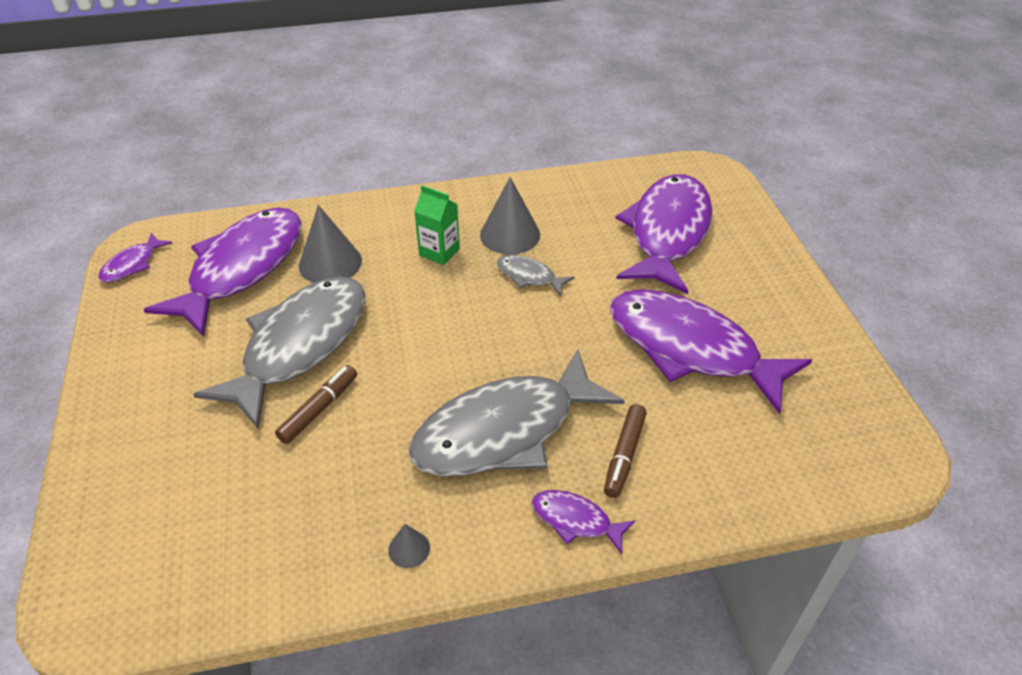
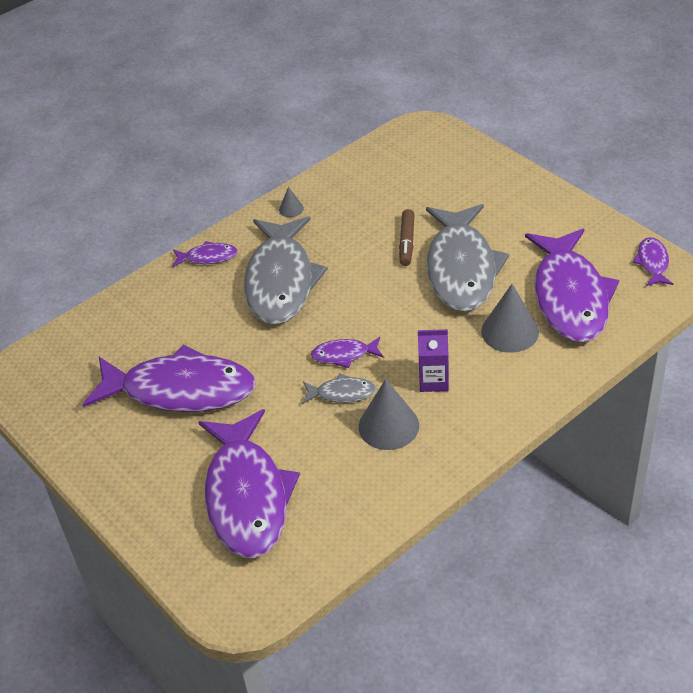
camera: 155 degrees right, 0 degrees up
(439, 252) = (433, 381): green carton -> purple carton
(500, 310) = (344, 355): none -> purple fish
(504, 430) = (280, 281): grey fish -> grey fish turned 150 degrees clockwise
(624, 455) = (196, 301): brown marker -> none

